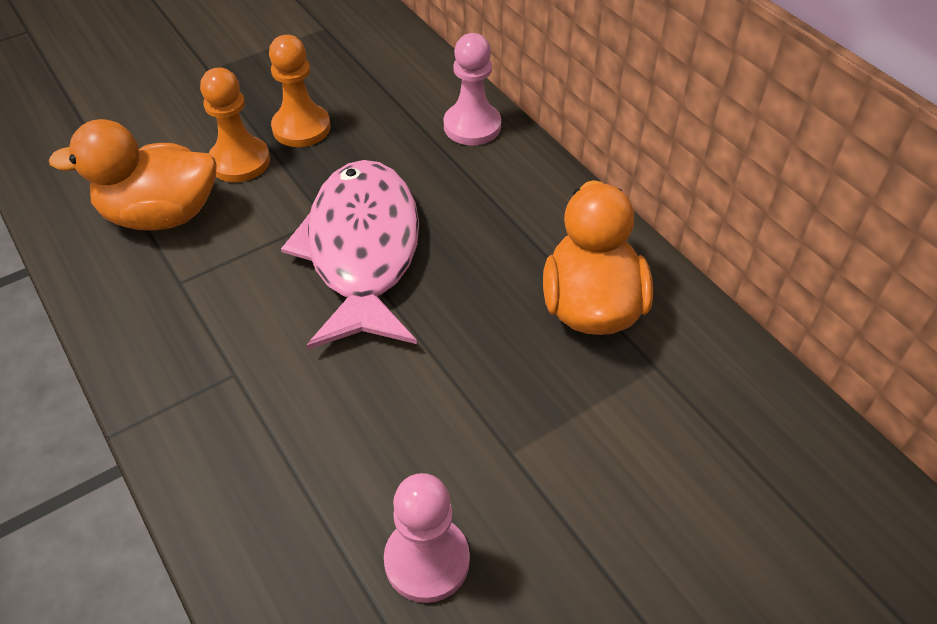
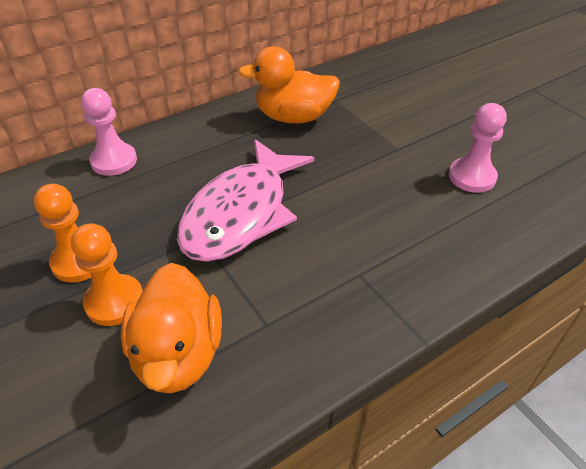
camera: 90 degrees left, 5 degrees down
(362, 252) = (241, 213): pink fish -> pink fish turned 60 degrees counterclockwise

